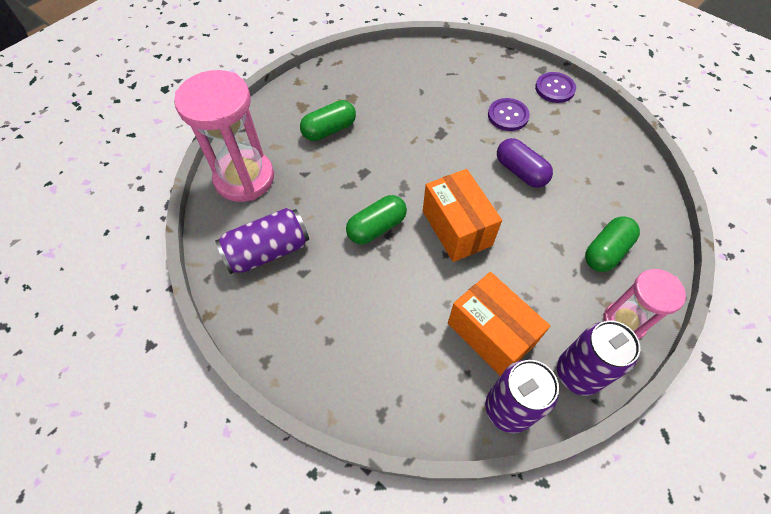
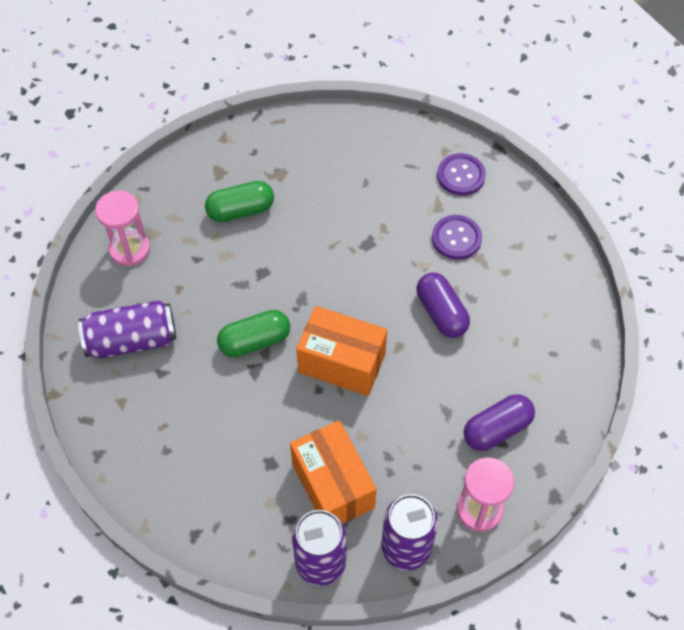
camera: 15 degrees right, 0 degrees up
(244, 178) = (130, 249): pink hourglass -> pink hourglass, size x0.60
(457, 228) = (342, 363): orange box -> orange box turned 60 degrees counterclockwise
(554, 88) = (530, 214): purple button -> purple button (461, 175)
(606, 251) = (497, 429): green capsule -> purple capsule

